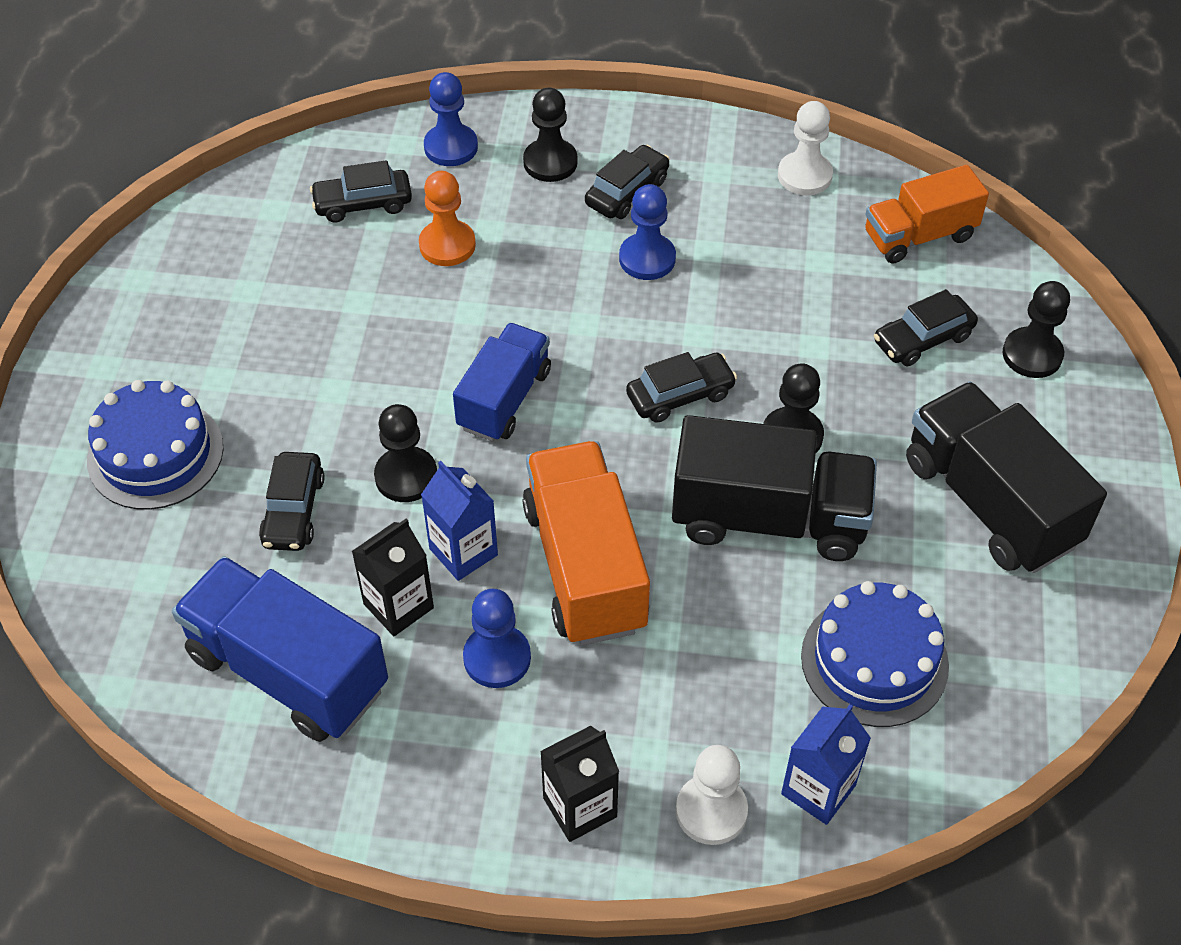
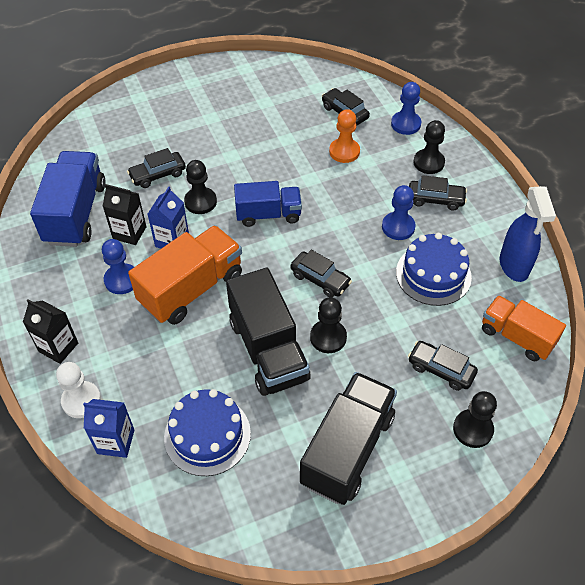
camera: 60 degrees right, 0 degrees up
(155, 454) = (159, 119): blue cake -> blue cake (433, 274)
(804, 176) = (514, 266): white pawn -> blue spray bottle

